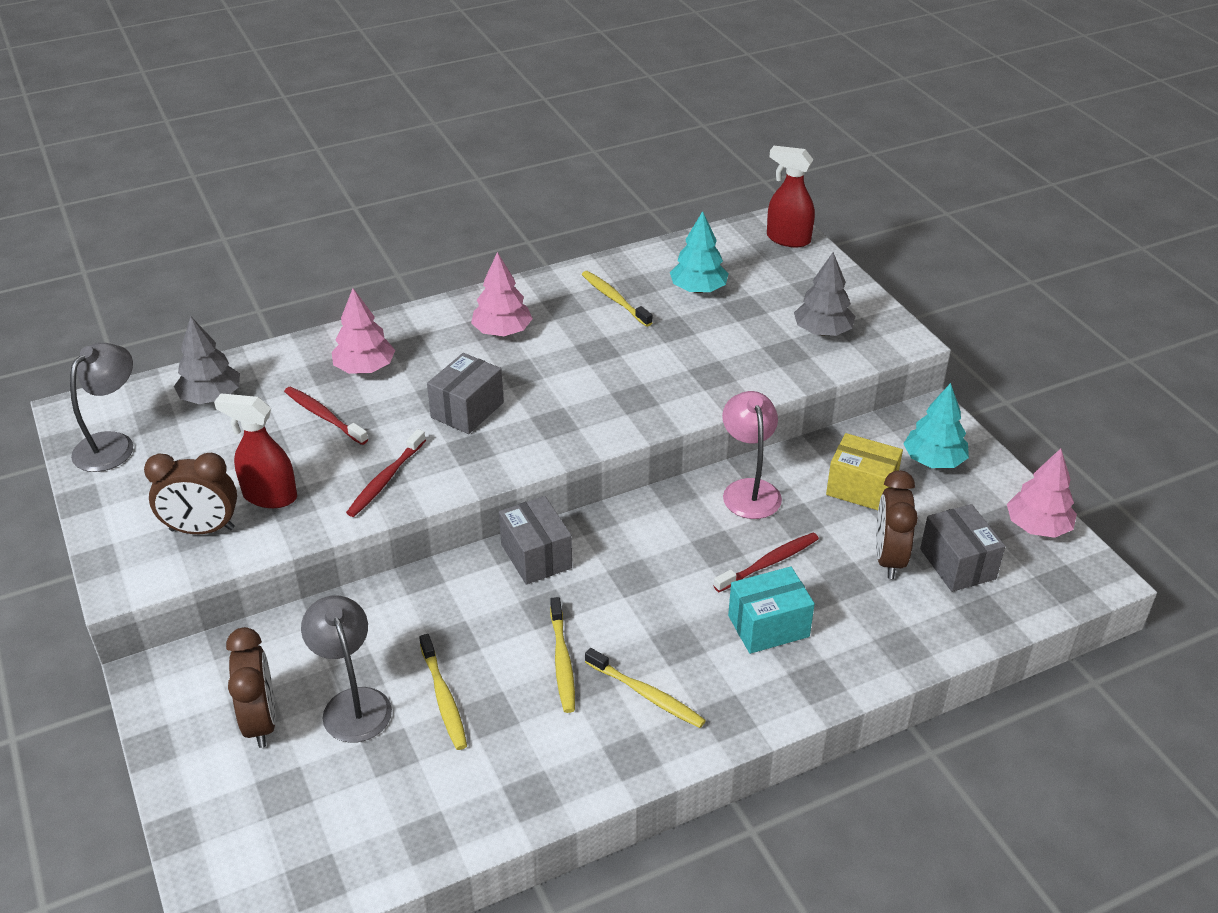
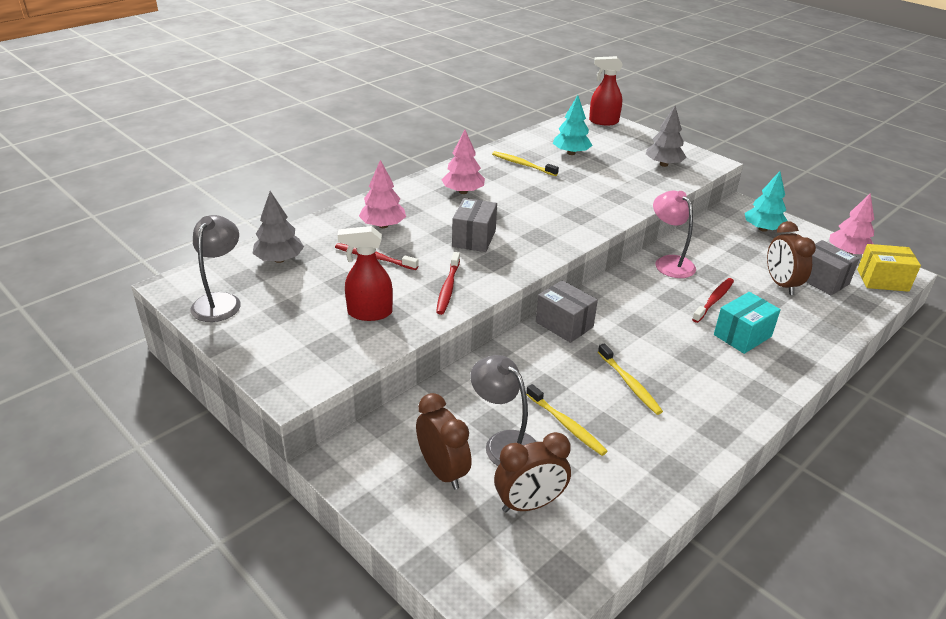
camera: 20 degrees left, 5 degrees down
(202, 529) = (332, 343): brown clock -> brown clock (529, 504)
(646, 694) = (699, 392): yellow toothbrush -> none
(861, 488) = (734, 250): yellow box -> yellow box (882, 280)

